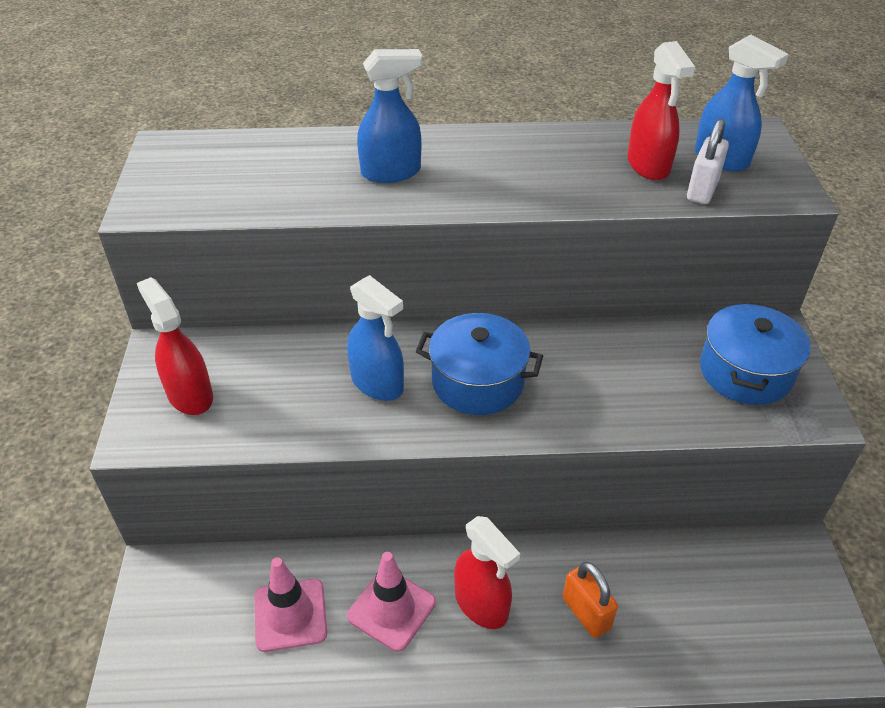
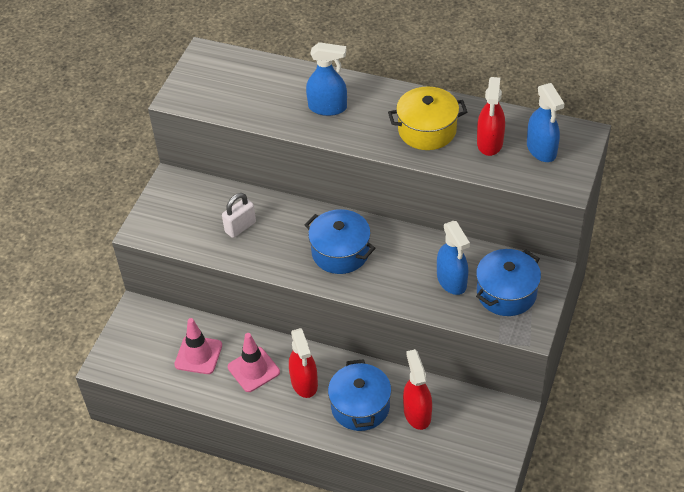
camera: 25 degrees right, 5 degrees up
(190, 395) = (176, 214): red spray bottle -> red spray bottle (417, 413)
(377, 383) = (282, 237): blue spray bottle -> blue spray bottle (452, 281)
(552, 169) = (427, 130): none -> yellow pot
(586, 613) = (360, 406): orange padlock -> blue pot
(702, 190) = (510, 170): white padlock -> white padlock (240, 227)

